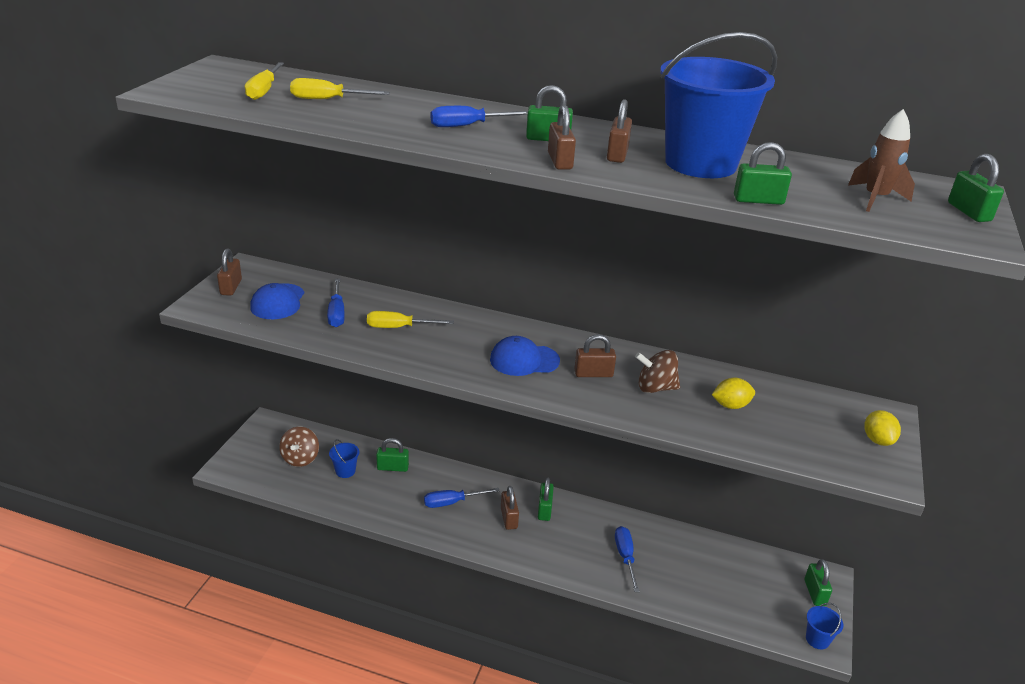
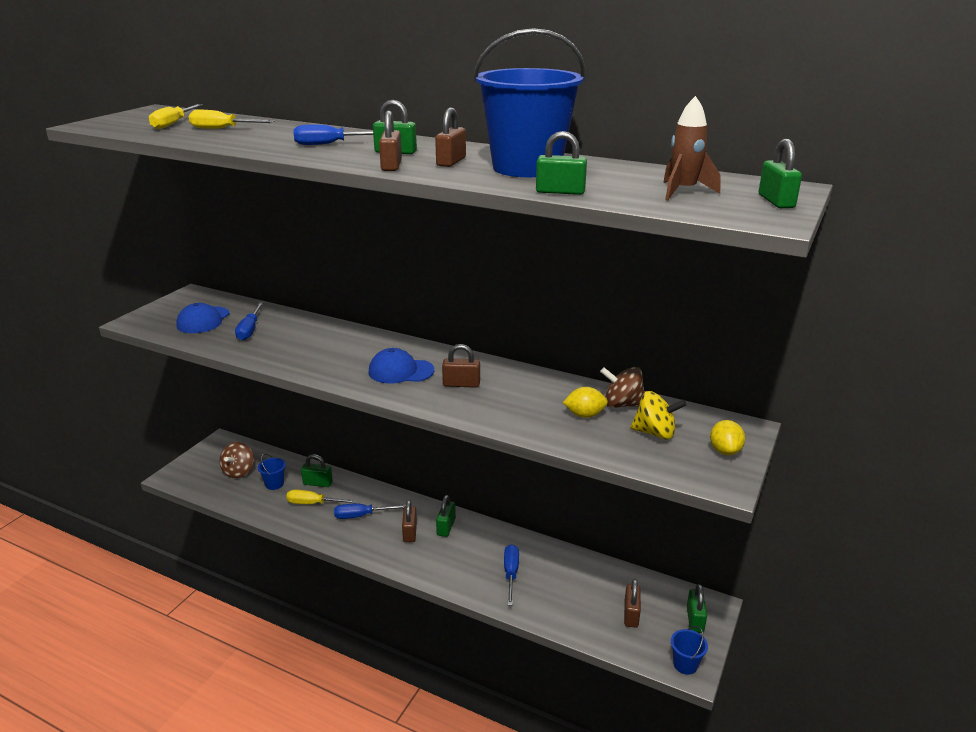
camera: 10 degrees right, 5 degrees down
(231, 287) = (169, 308): brown padlock -> brown padlock (631, 614)
(399, 327) = (299, 342): yellow screwdriver -> yellow screwdriver (313, 503)
(655, 388) = (516, 398): brown spinning top -> brown spinning top (622, 404)
(805, 423) = (655, 433): none -> yellow spinning top

